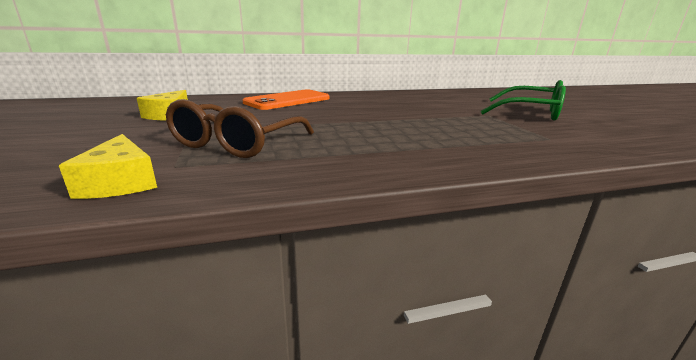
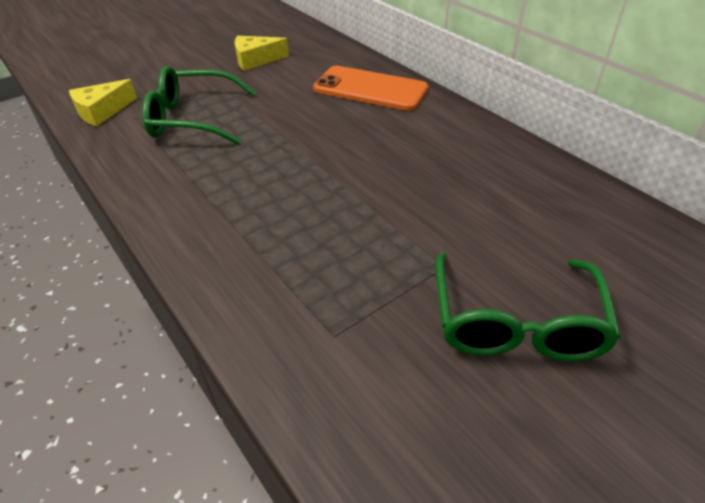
camera: 70 degrees right, 20 degrees up
(237, 143) = (193, 119): brown glasses -> green glasses

